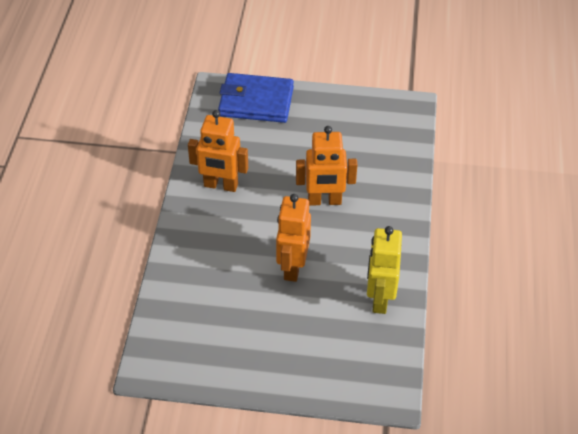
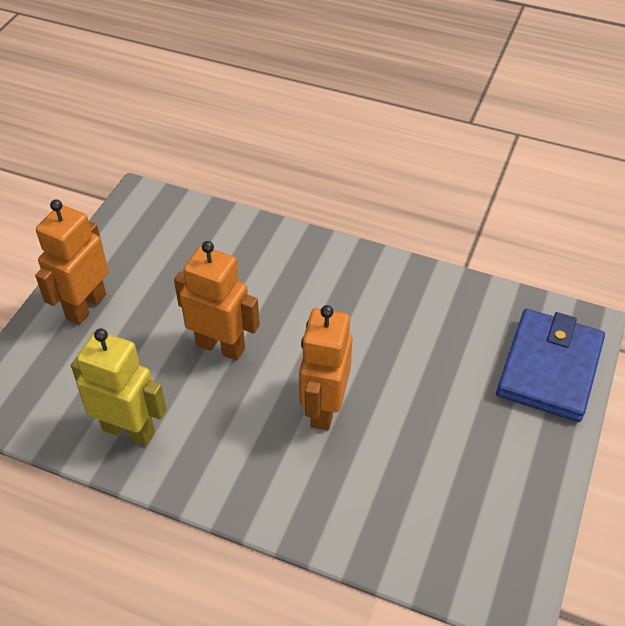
camera: 105 degrees right, 0 degrees up
(220, 185) = (385, 299): orange robot -> orange robot (86, 306)

